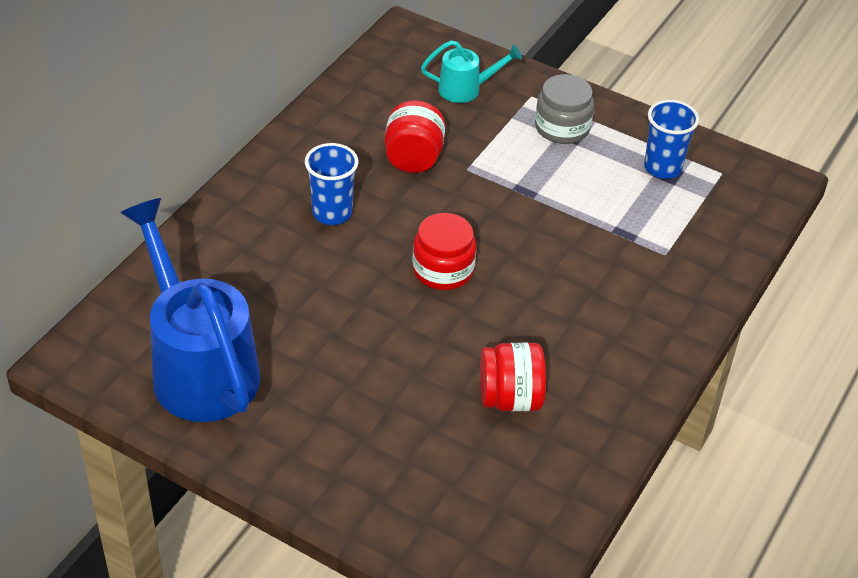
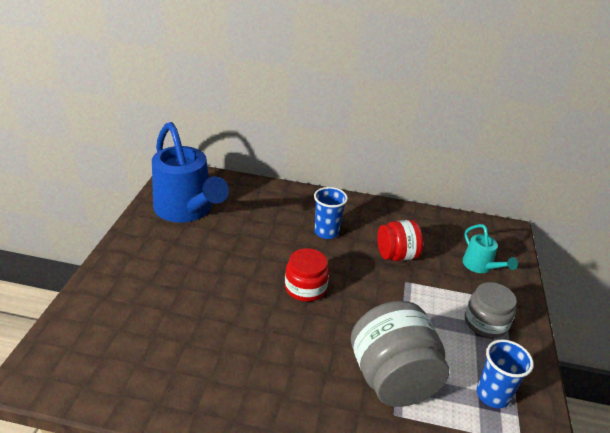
camera: 70 degrees right, 10 degrees down
(199, 366) = (187, 210): blue watering can -> blue watering can turned 105 degrees clockwise
(510, 398) = (203, 343): red jar -> none
(618, 238) = (392, 379): none -> grey jar

